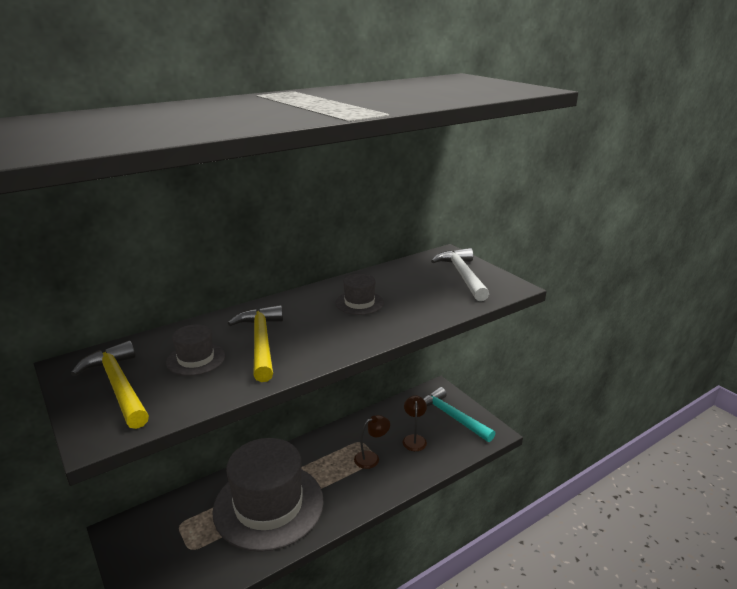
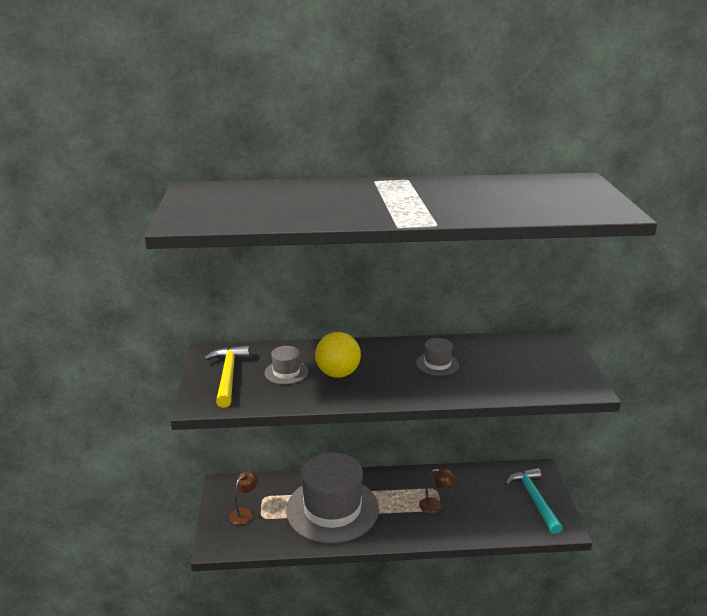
camera: 30 degrees right, 0 degrees up
(261, 342) = (338, 374): yellow hammer -> yellow ball
(414, 439) = (484, 505): brown lamp -> brown lamp (244, 513)
(462, 275) = (551, 365): white hammer -> none

